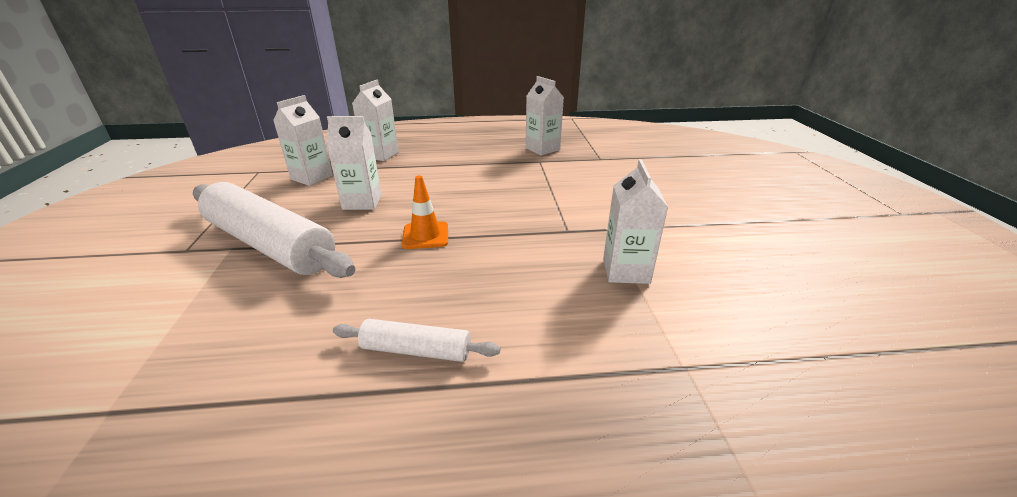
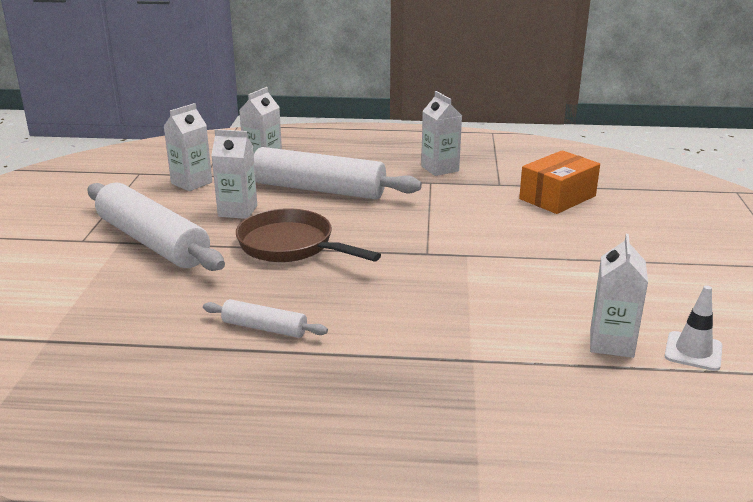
camera: 10 degrees right, 5 degrees down
(425, 235) = (291, 246): orange traffic cone -> brown pan
(439, 175) = (319, 189): none -> white rolling pin
(626, 271) = (464, 290): white carton -> white carton (611, 343)
(656, 166) = (557, 197): none -> orange box
(907, 322) = (693, 351): none -> white traffic cone

